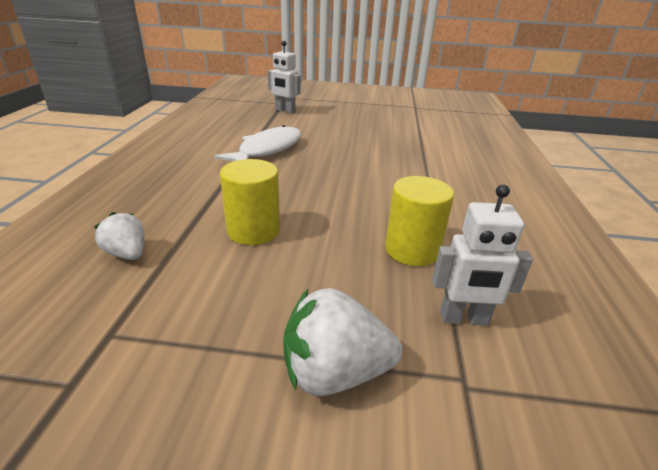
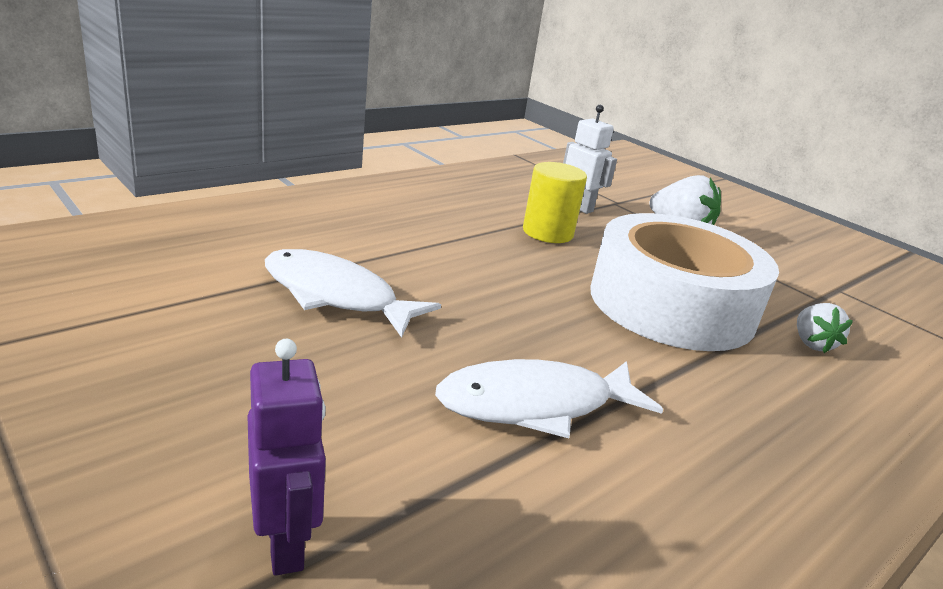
camera: 140 degrees left, 5 degrees down
(253, 230) = (671, 304): yellow cylinder -> white tape
(285, 111) = (286, 543): white robot -> purple robot
(393, 149) = (336, 295): none -> white fish

